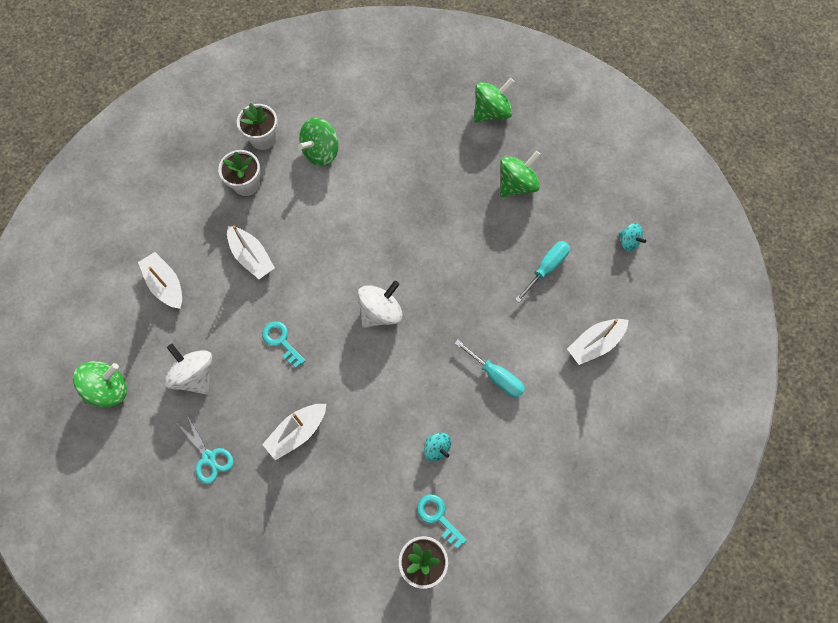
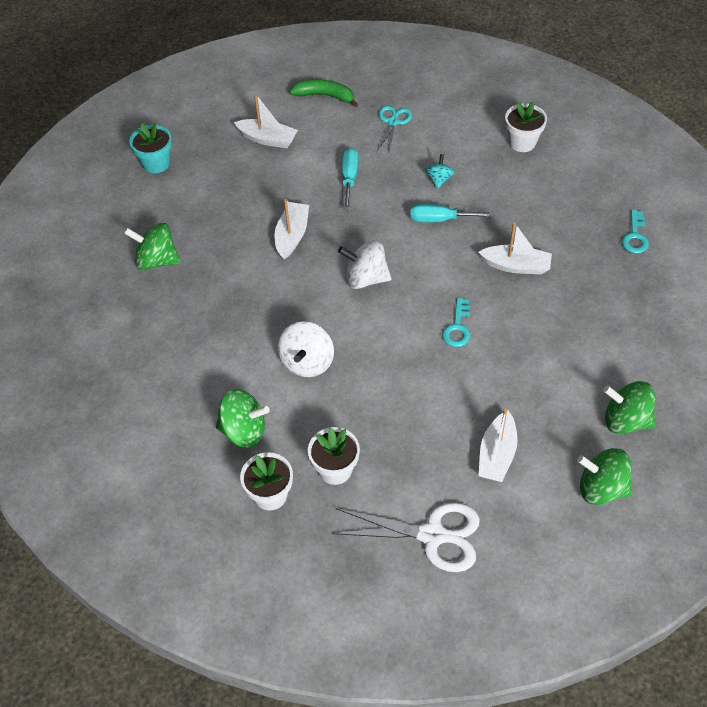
camera: 125 degrees left, 15 degrees down
(153, 206) = (432, 535): none -> white scissors
(195, 375) = (547, 366): white spinning top -> white spinning top (307, 362)
(209, 457) = (594, 307): turquoise scissors -> turquoise scissors (393, 122)
(251, 257) = (405, 406): white boat -> white boat (292, 236)
(438, 517) = (484, 152): turquoise key -> turquoise key (635, 236)
(491, 112) = (86, 323): green spinning top -> green spinning top (601, 488)
(546, 268) = (226, 198): turquoise screwdriver -> turquoise screwdriver (440, 219)
(619, 431) = (325, 96): none -> green banana
(628, 242) = (156, 163): turquoise spinning top -> turquoise flower pot

